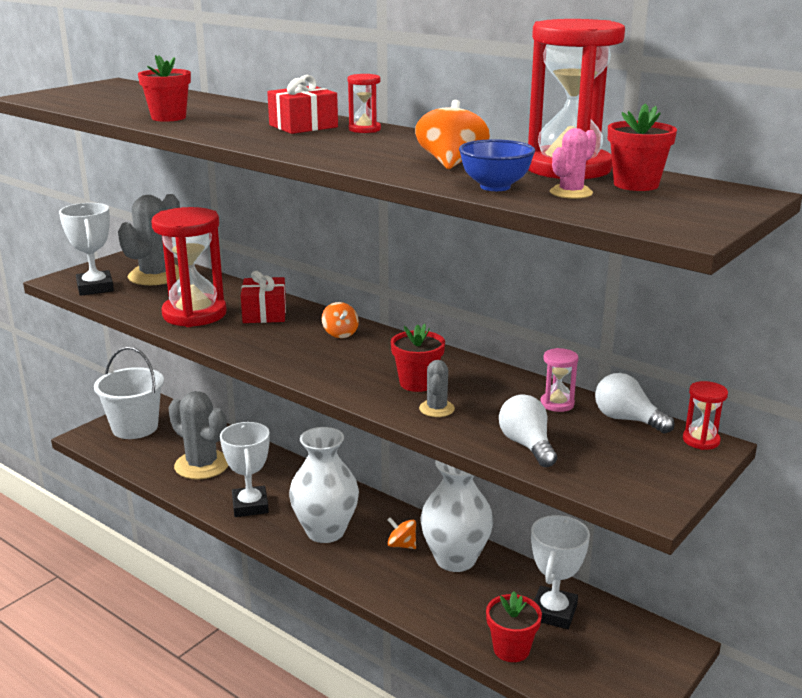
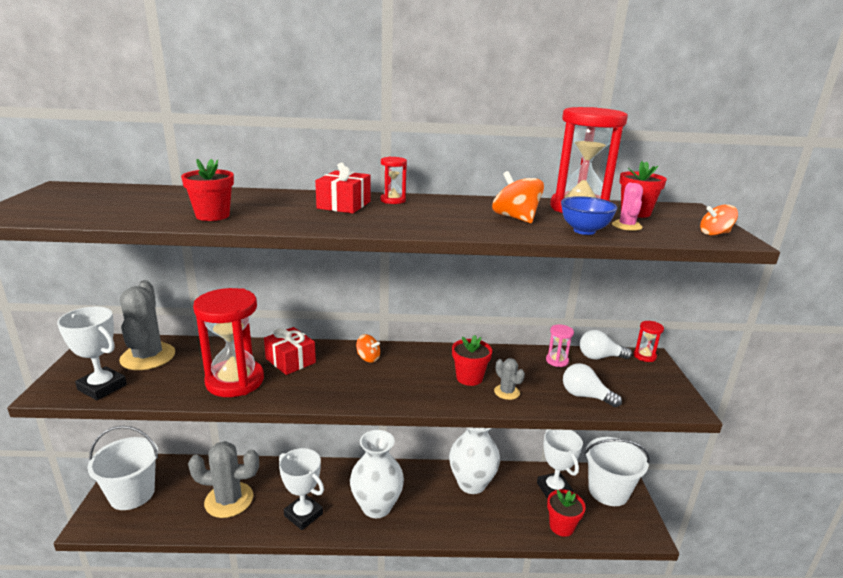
camera: 40 degrees left, 0 degrees up
(402, 545) = (432, 490): orange spinning top -> orange spinning top (715, 233)
(630, 650) = (608, 491): none -> white bucket

